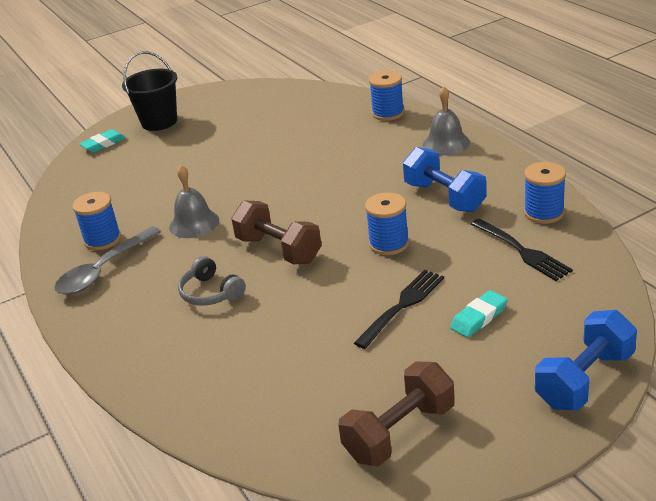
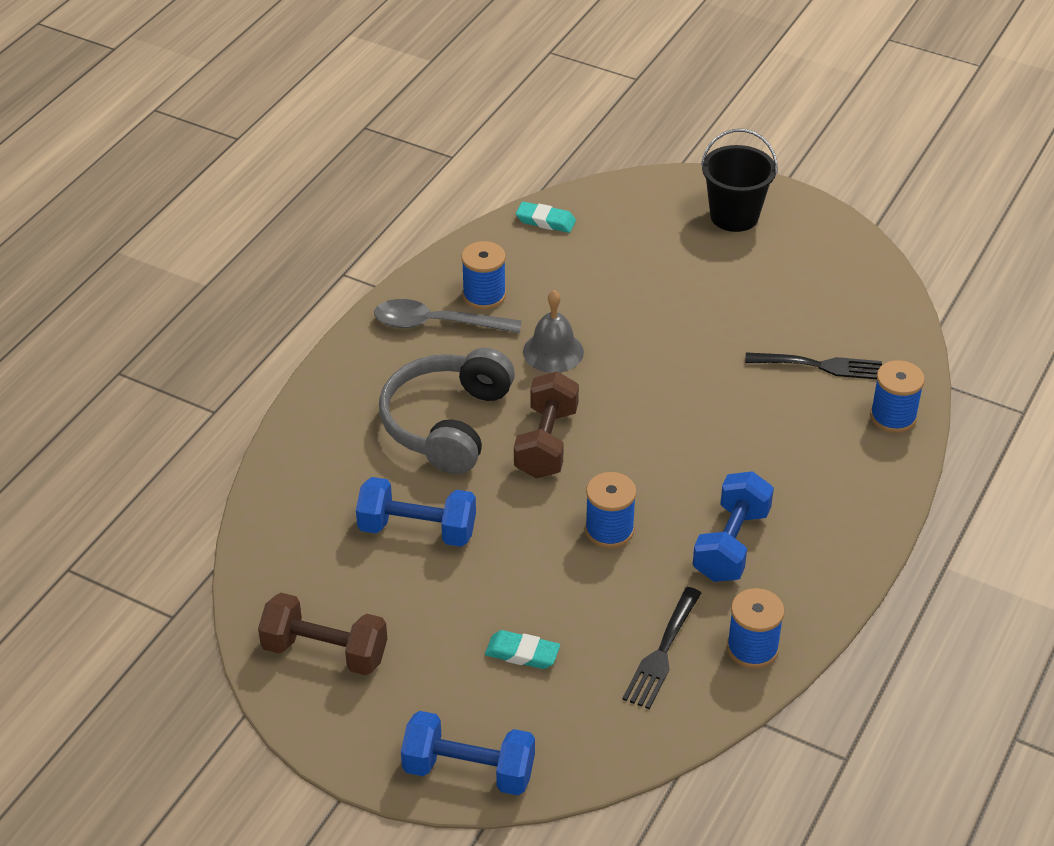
camera: 55 degrees right, 10 degrees up
(103, 144) = (657, 195): turquoise eraser -> turquoise eraser (545, 221)
(210, 293) = (446, 423): grey headphones -> grey headphones, size x1.94
(307, 339) = (417, 530): none -> blue dumbbell
(402, 306) = (508, 583): black fork -> black fork (820, 366)
(446, 143) = (855, 501): grey bell -> none

